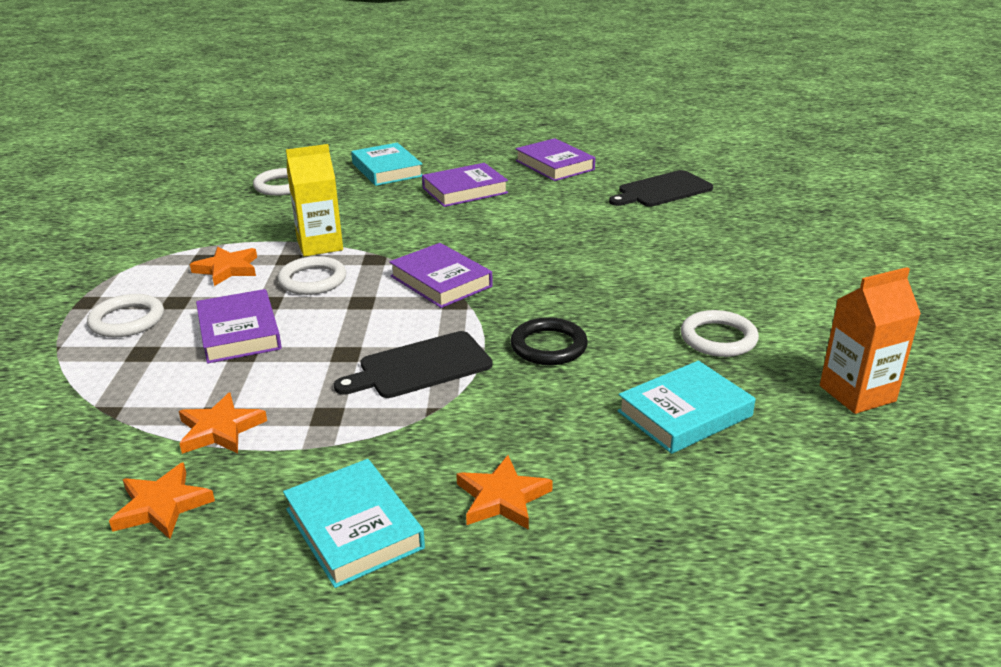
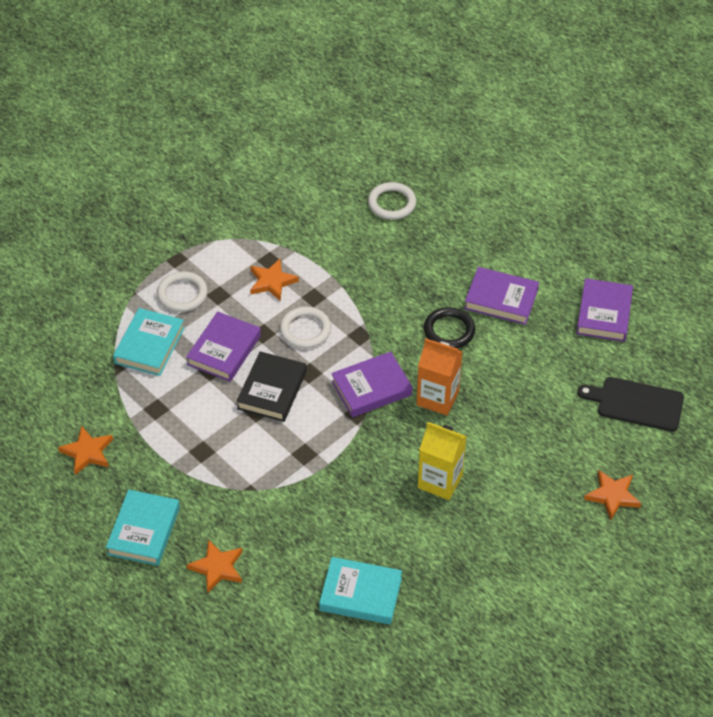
camera: 45 degrees right, 20 degrees up
(220, 429) = (150, 421): orange star -> orange star (612, 496)
(320, 245) = (344, 295): yellow carton -> yellow carton (440, 481)
(340, 331) = (272, 390): none -> black book
(387, 170) = (480, 232): turquoise book -> turquoise book (149, 345)
(420, 366) = (280, 452): black cutting board -> none
(441, 281) = (371, 388): purple book -> purple book turned 60 degrees clockwise
(548, 346) = (360, 491): black ring -> black ring (449, 331)
(718, 338) = (456, 562): white ring -> none
(857, 393) = (465, 660): orange carton -> orange carton (437, 398)

